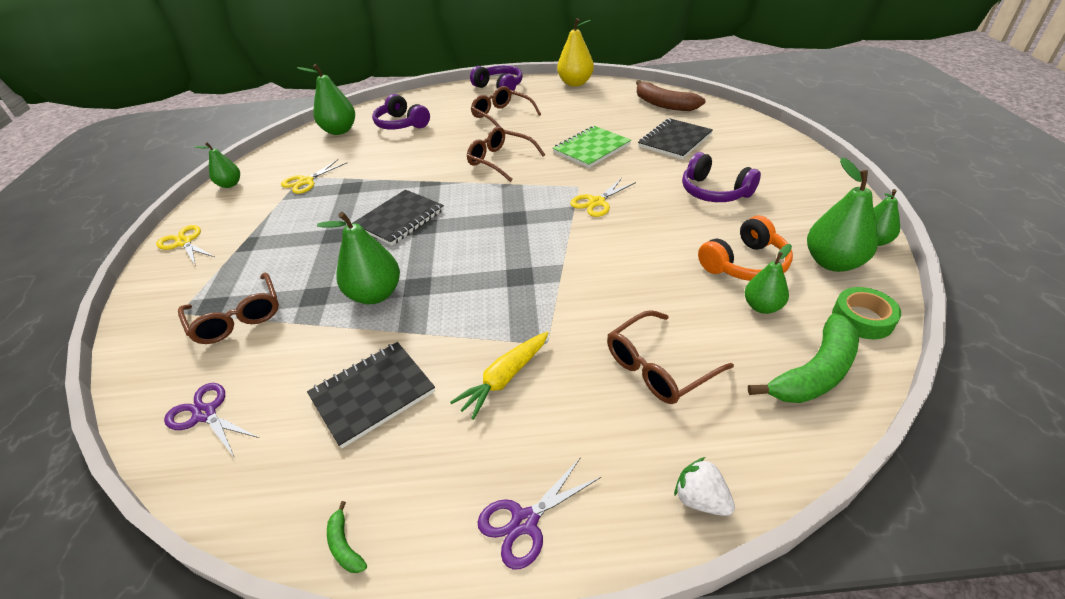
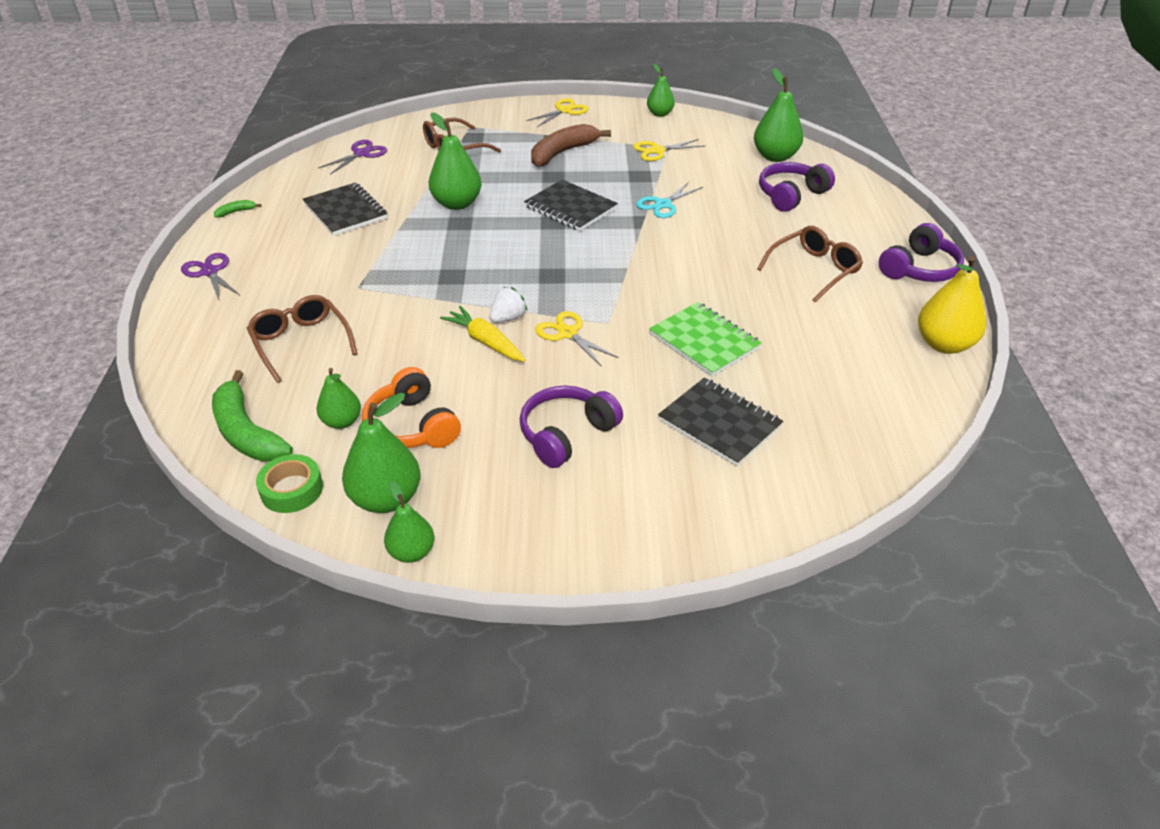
camera: 90 degrees right, 0 degrees up
(306, 181) = (657, 151): yellow scissors -> yellow scissors turned 60 degrees counterclockwise
(404, 173) = (663, 204): none -> turquoise scissors
(500, 160) = (682, 267): brown glasses -> none
(504, 378) = (330, 266): yellow carrot -> yellow carrot (485, 342)
(664, 104) = (856, 433): brown banana -> brown banana (562, 153)
(700, 499) = (178, 344): white strawberry -> white strawberry (508, 318)

